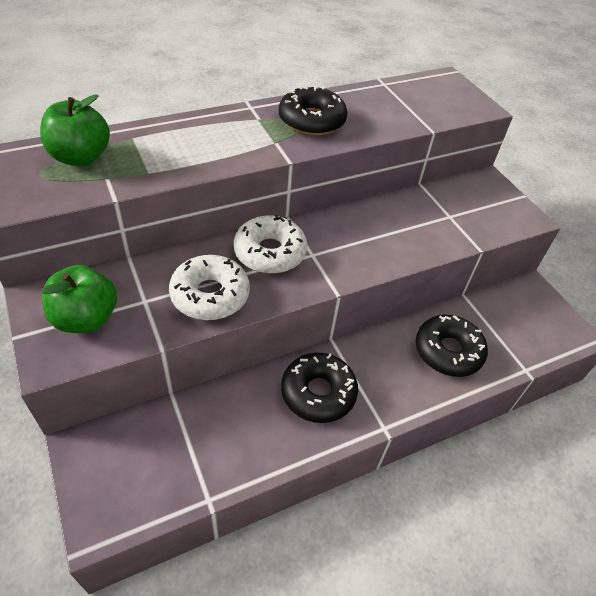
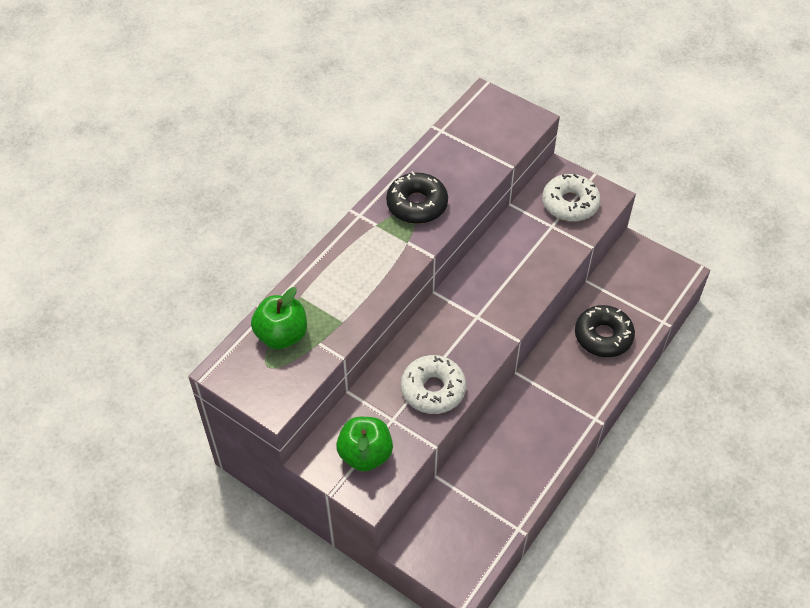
camera: 25 degrees left, 5 degrees up
(270, 252) = (446, 331): white donut -> white donut (570, 204)
(318, 393) = (535, 418): black donut -> none

